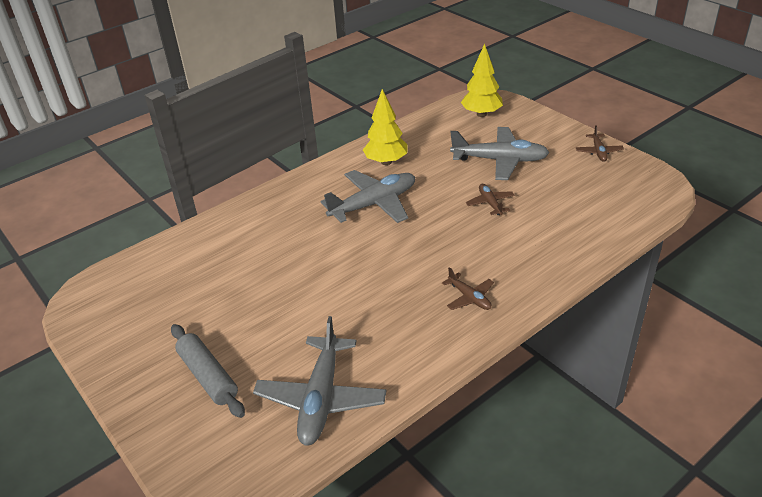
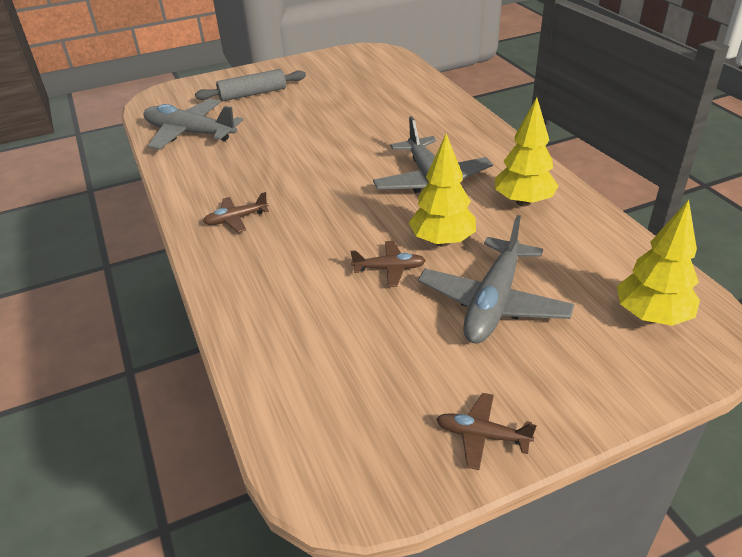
camera: 105 degrees right, 0 degrees up
(448, 187) = (442, 241): none -> yellow tree

